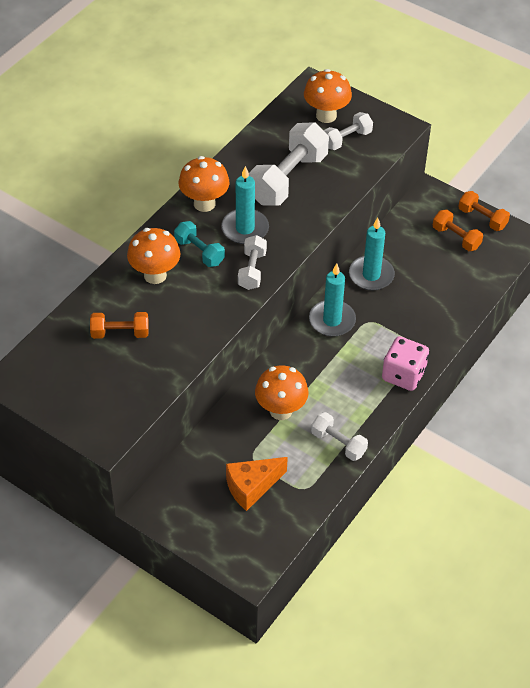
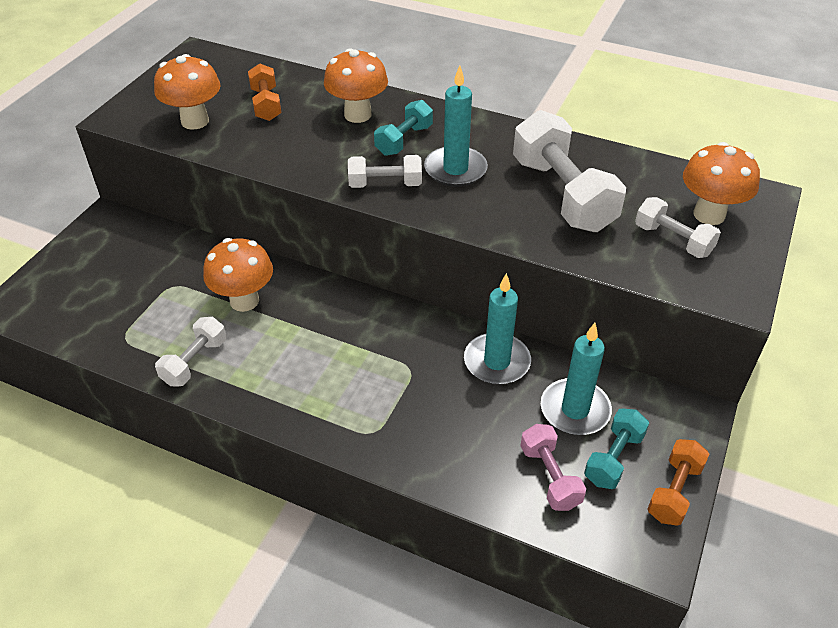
camera: 80 degrees right, 5 degrees down
(204, 203) = (486, 133): orange mushroom -> orange mushroom (195, 121)
(251, 487) = (128, 291): orange cheese -> none
(288, 179) = (562, 194): white dumbbell -> white dumbbell turned 45 degrees clockwise
(332, 320) = (402, 330): turquoise candle -> turquoise candle (575, 410)
(403, 375) = (319, 419): pink dice -> none
(456, 238) = (613, 458): orange dumbbell -> turquoise dumbbell
(465, 269) = (550, 477): none -> pink dumbbell

